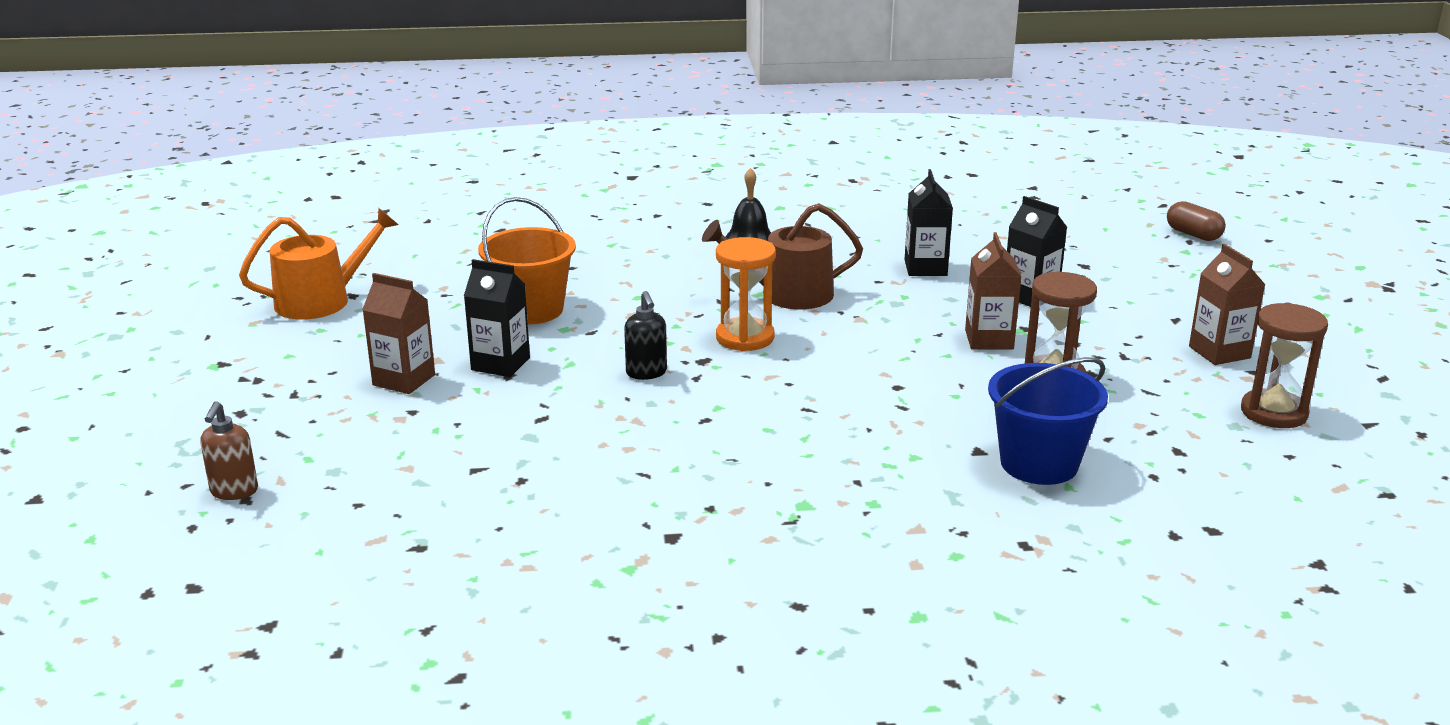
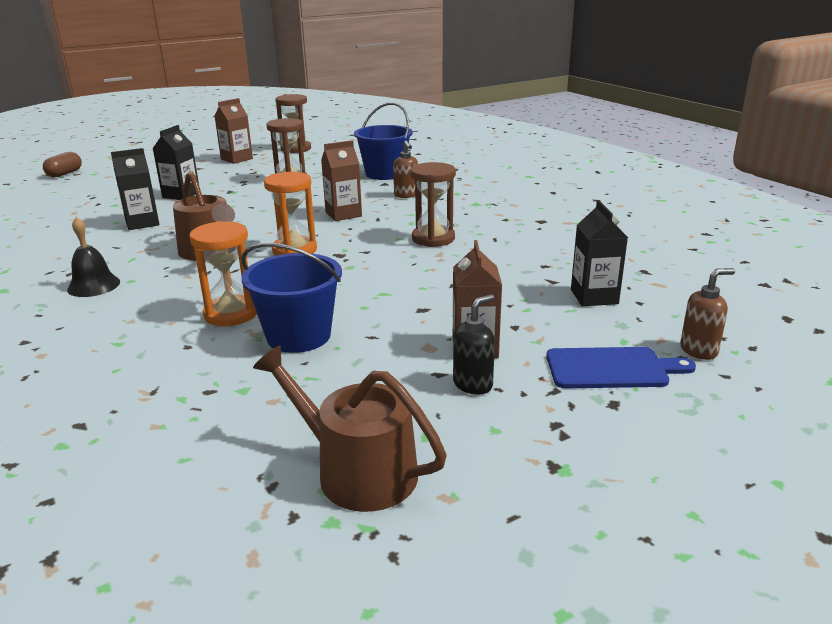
camera: 115 degrees left, 0 degrees up
(280, 432) = (611, 368): none -> blue cutting board
(322, 300) = (356, 471): orange watering can -> brown watering can
(500, 364) = (408, 317): black carton -> black carton (594, 297)
(531, 310) = (298, 336): orange bucket -> blue bucket
(613, 288) = (231, 314): none -> orange hourglass
(646, 373) = (374, 266): black soap dispenser -> black soap dispenser (473, 384)
(691, 429) = (433, 238): none -> brown hourglass
(898, 455) = (406, 195): none -> brown soap dispenser
(989, 339) = (252, 196): brown carton -> brown carton (343, 214)

